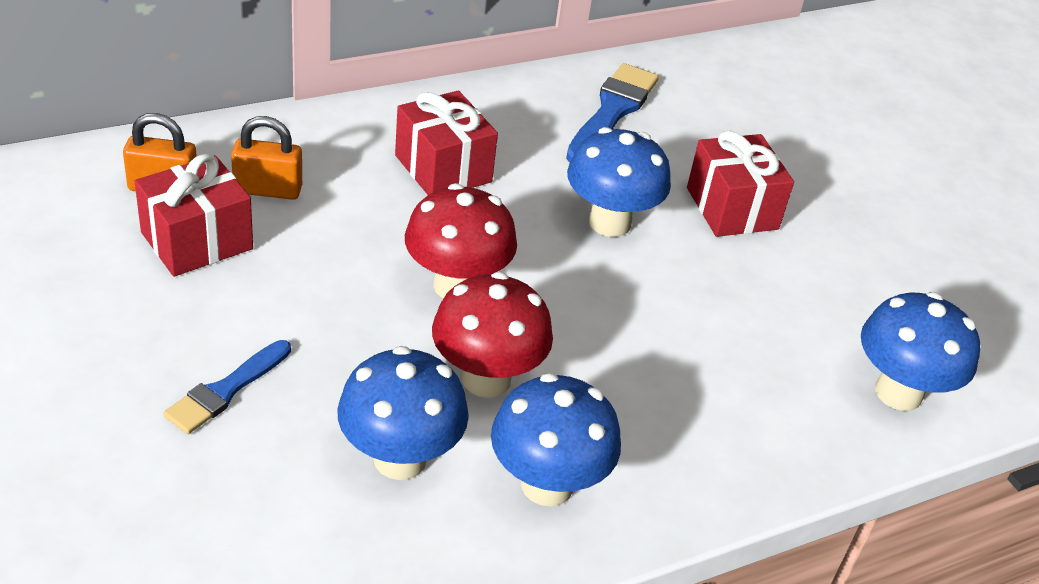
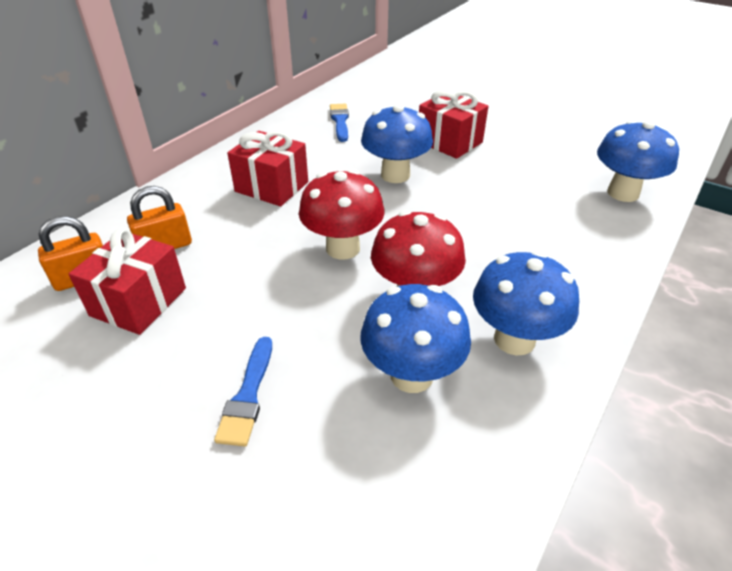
camera: 25 degrees left, 0 degrees up
(612, 112) = (340, 121): blue brush -> blue brush, size x0.64

